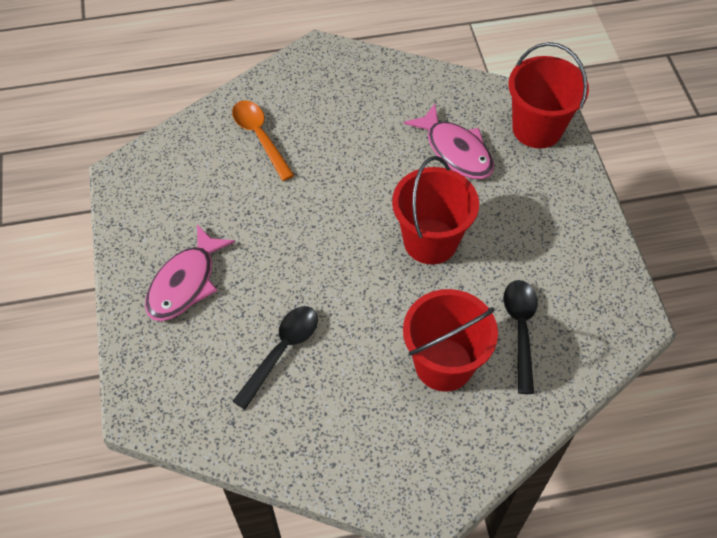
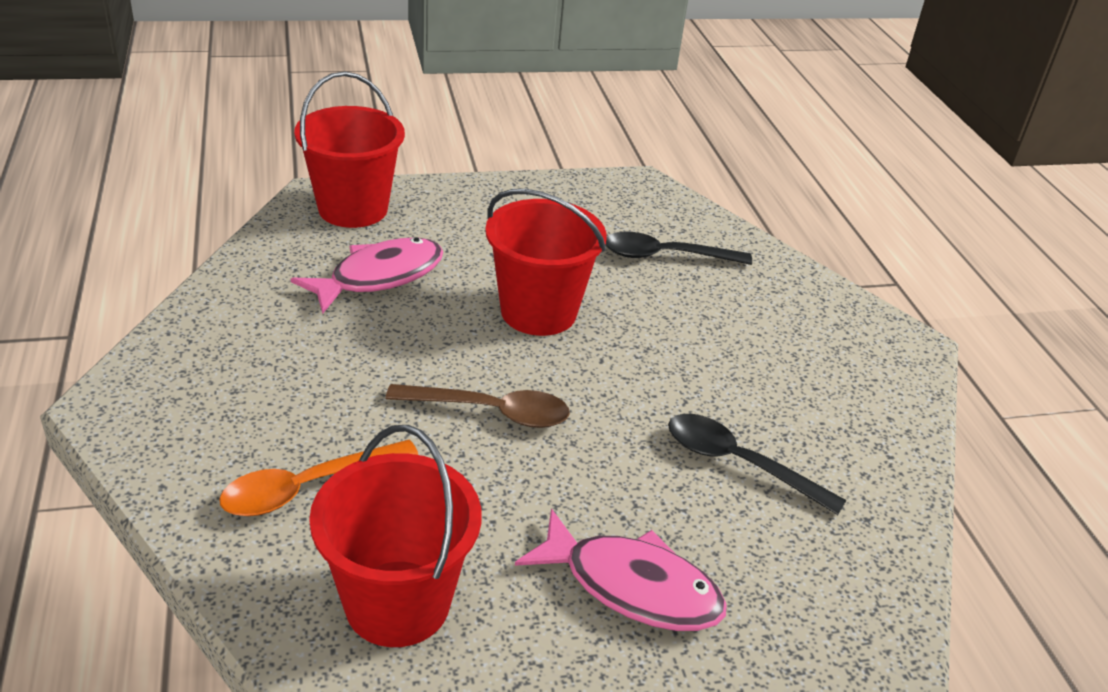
camera: 95 degrees left, 20 degrees down
(324, 216) = (491, 412): none -> brown spoon
(444, 364) = (725, 316): red bucket -> red bucket (397, 603)

